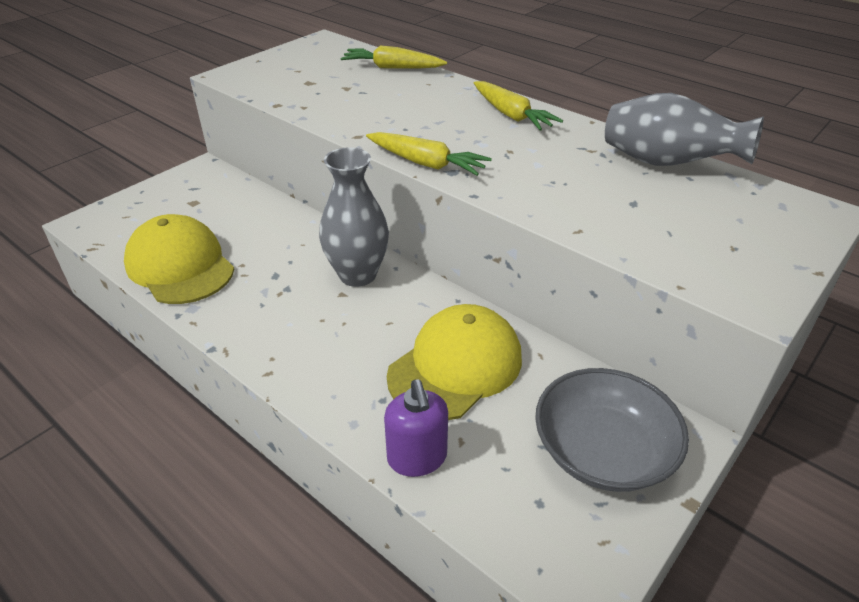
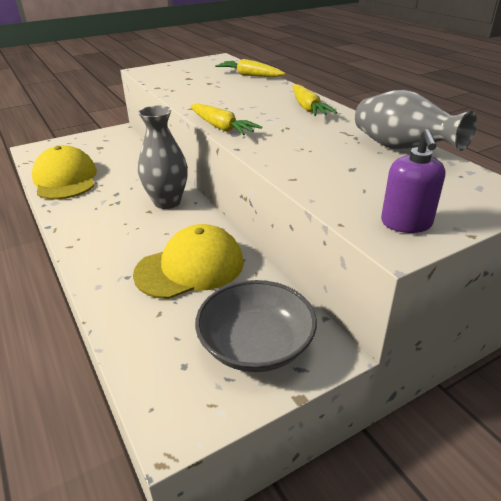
camera: 20 degrees right, 5 degrees down
(417, 458) = (122, 316): purple soap dispenser -> purple soap dispenser (406, 223)

